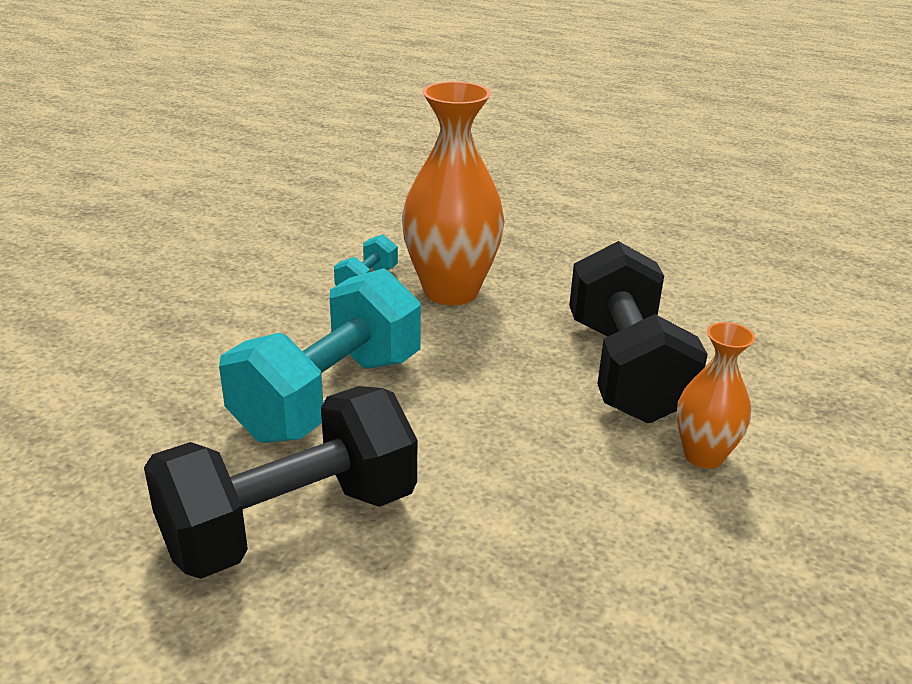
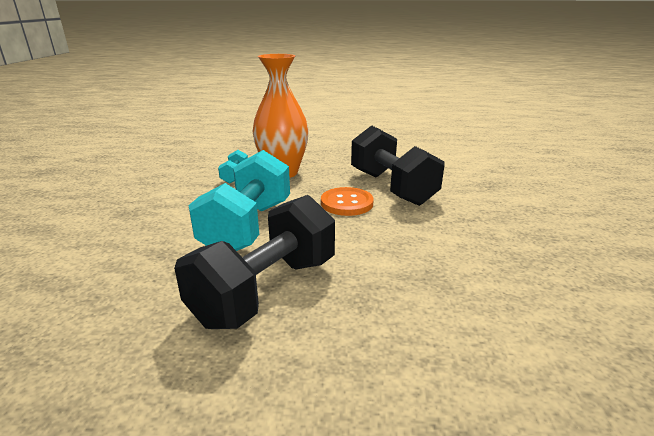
camera: 20 degrees left, 5 degrees down
(519, 386) = (347, 203): none -> orange button
(703, 456) = (454, 212): orange vase -> none

